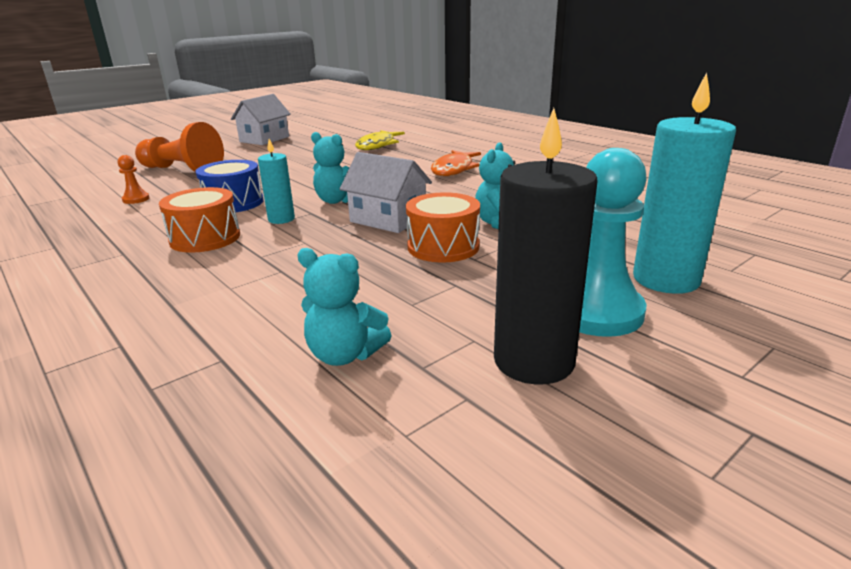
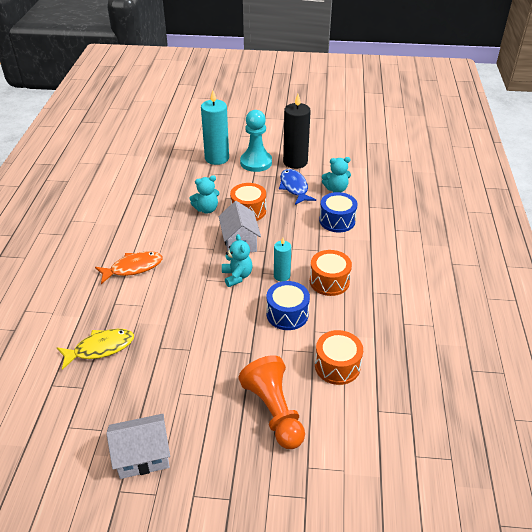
camera: 135 degrees left, 15 degrees up
(136, 199) = (337, 366): orange pawn -> orange drum
(271, 302) = (337, 221): none -> blue drum
(344, 354) = (336, 189): turquoise teddy bear -> turquoise teddy bear turned 105 degrees clockwise
(436, 310) = (294, 187): none -> blue fish

